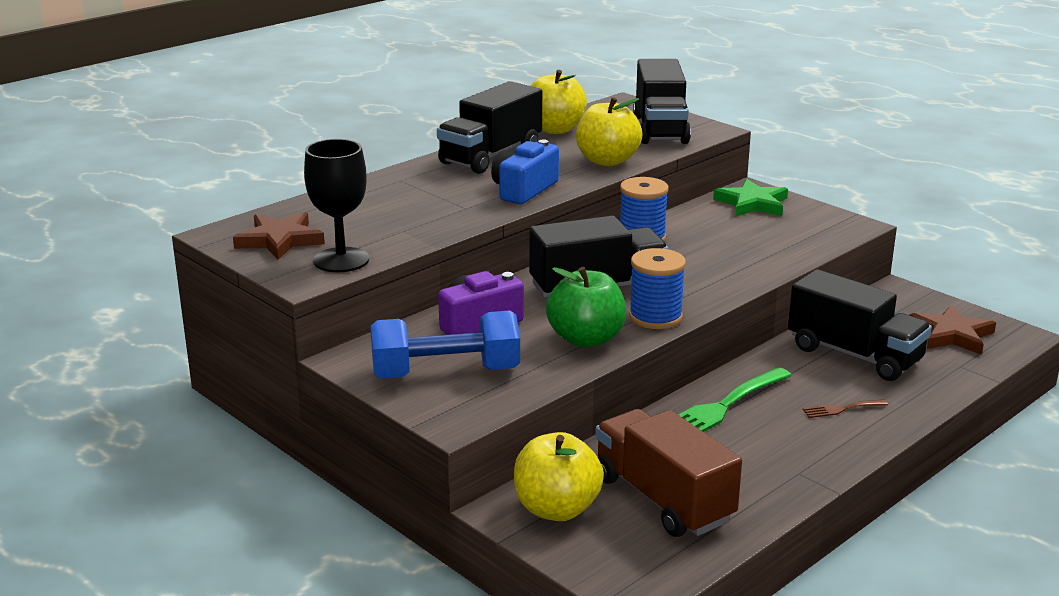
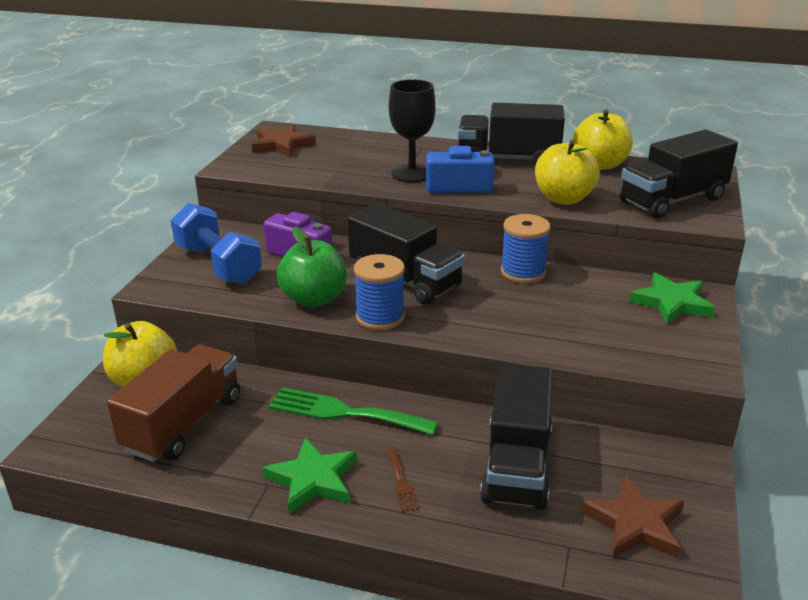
camera: 60 degrees right, 5 degrees up
(341, 260) = (269, 168): black goblet -> black goblet (412, 173)
(808, 448) = (313, 479): none -> green star
(841, 409) = (401, 482): brown fork -> brown fork turned 150 degrees counterclockwise

